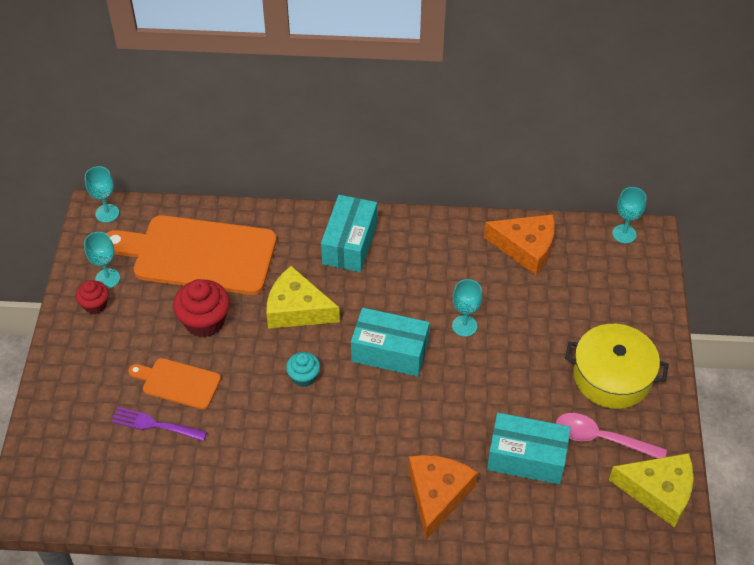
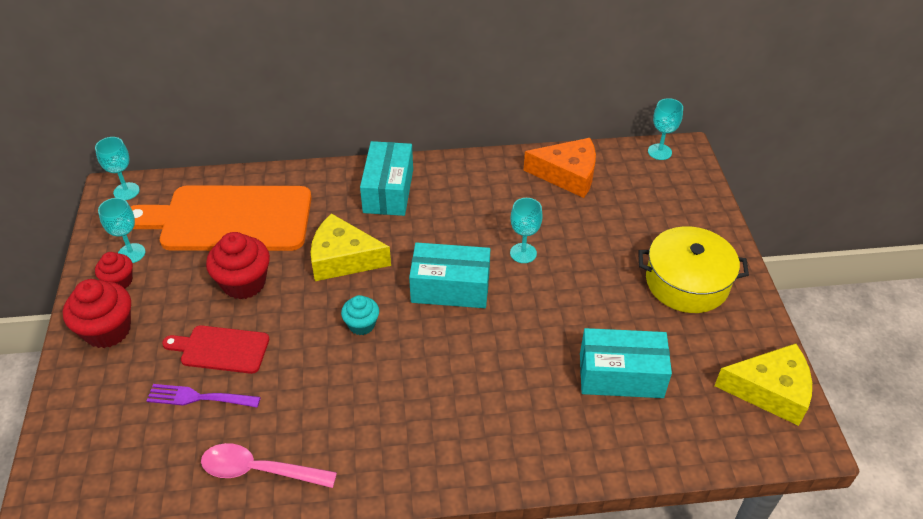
camera: 10 degrees left, 5 degrees down
(82, 351) = (108, 330): none -> red cupcake
(178, 383) = (221, 349): orange cutting board -> red cutting board
(437, 495) = (533, 428): orange cheese -> none
(601, 438) = (694, 345): pink spoon -> pink spoon (259, 470)

